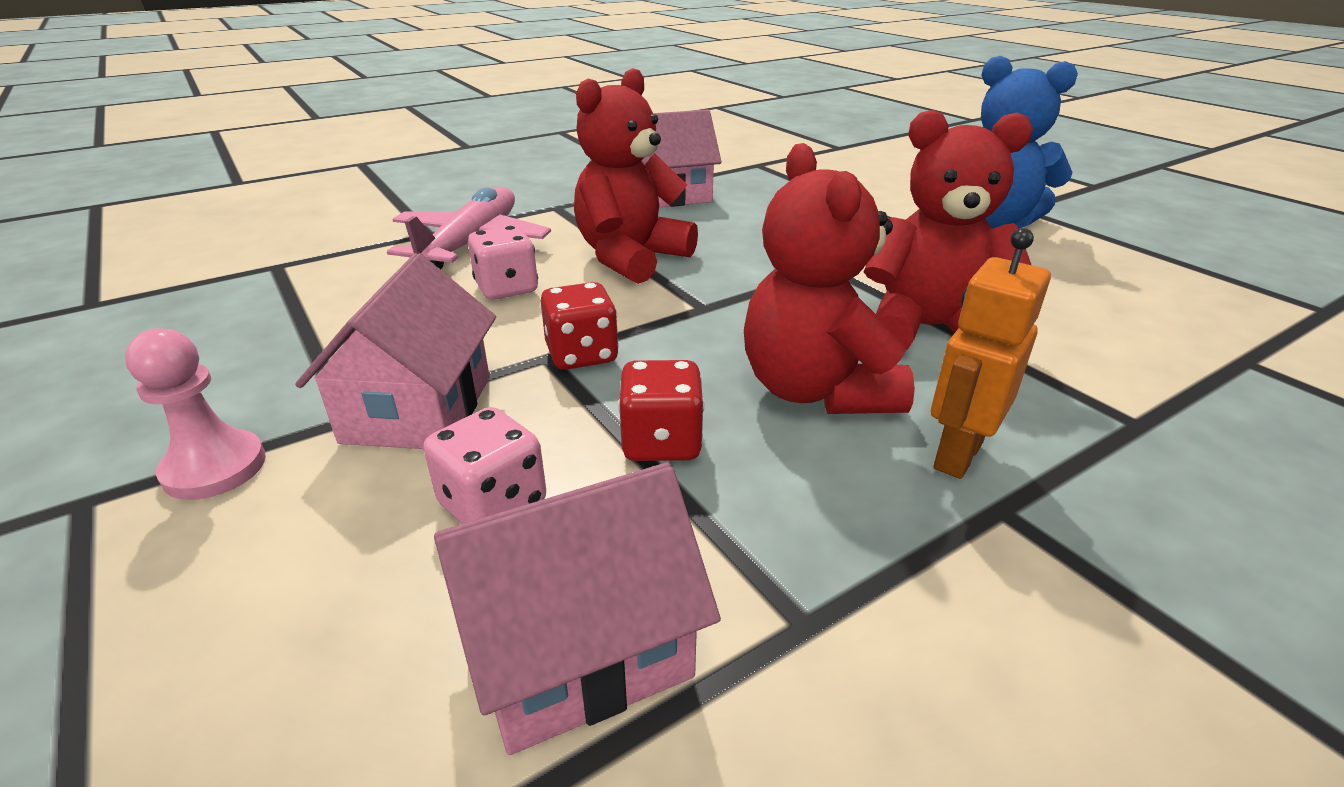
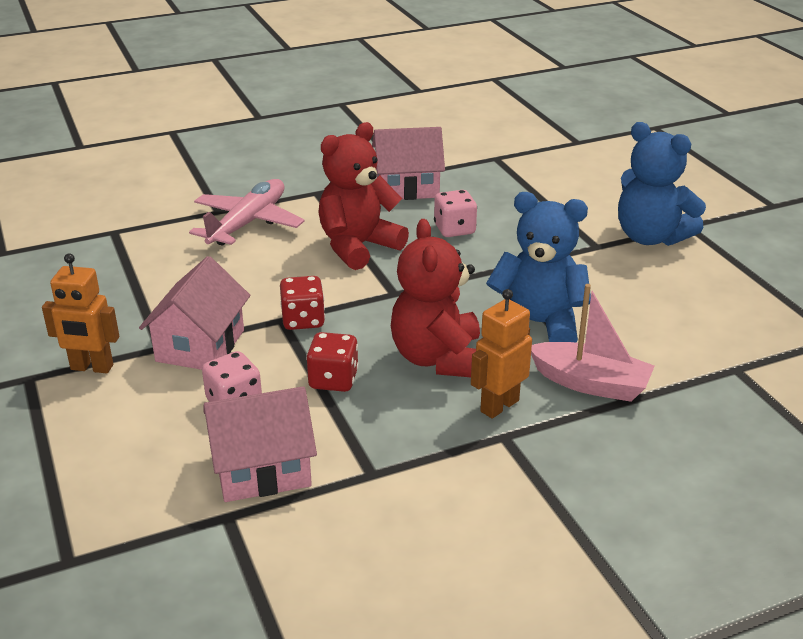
camera: 10 degrees right, 0 degrees up
(215, 468) = (91, 368): pink pawn -> orange robot
(507, 288) = (266, 265): pink dice -> pink dice (454, 229)
(929, 329) = (537, 325): red teddy bear -> blue teddy bear
(1068, 403) = (590, 383): none -> pink boat

